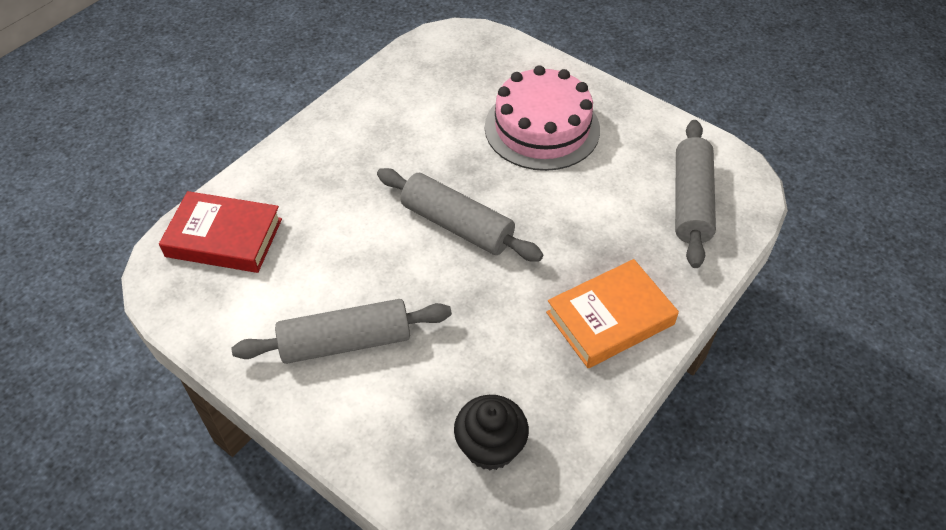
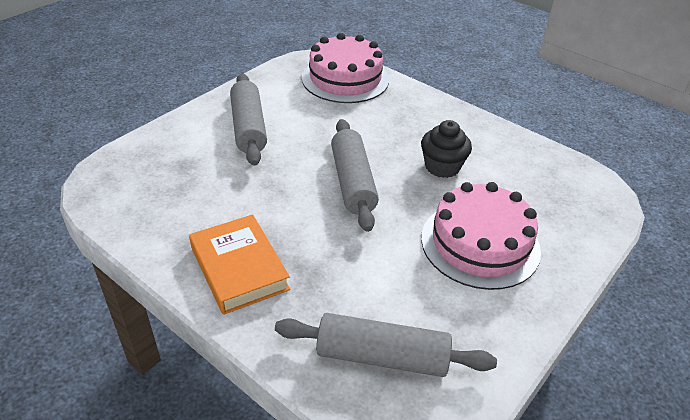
camera: 90 degrees right, 10 degrees down
(224, 238) = (345, 79): red book -> pink cake
(457, 225) = (353, 182): grey rolling pin -> grey rolling pin turned 45 degrees counterclockwise
(490, 447) = (142, 190): black cupcake -> black cupcake (442, 167)

